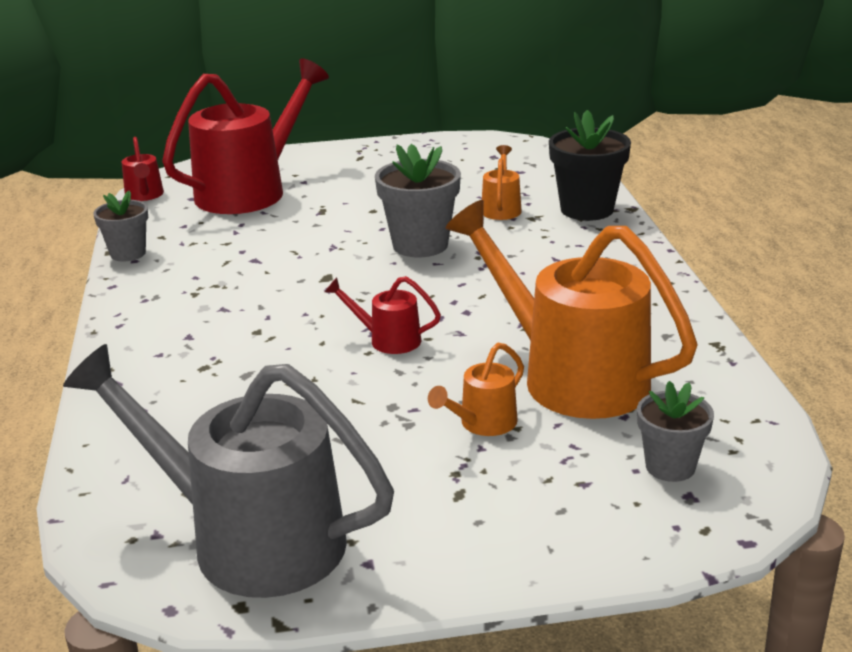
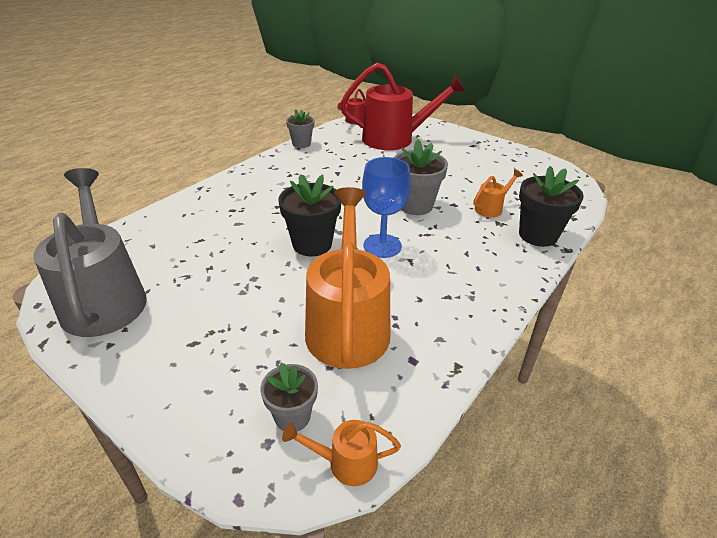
camera: 45 degrees right, 10 degrees up
(387, 340) = (312, 244): red watering can -> black flower pot
(465, 298) = (382, 246): none -> blue goblet
(482, 424) = (265, 316): orange watering can -> orange watering can (345, 463)

